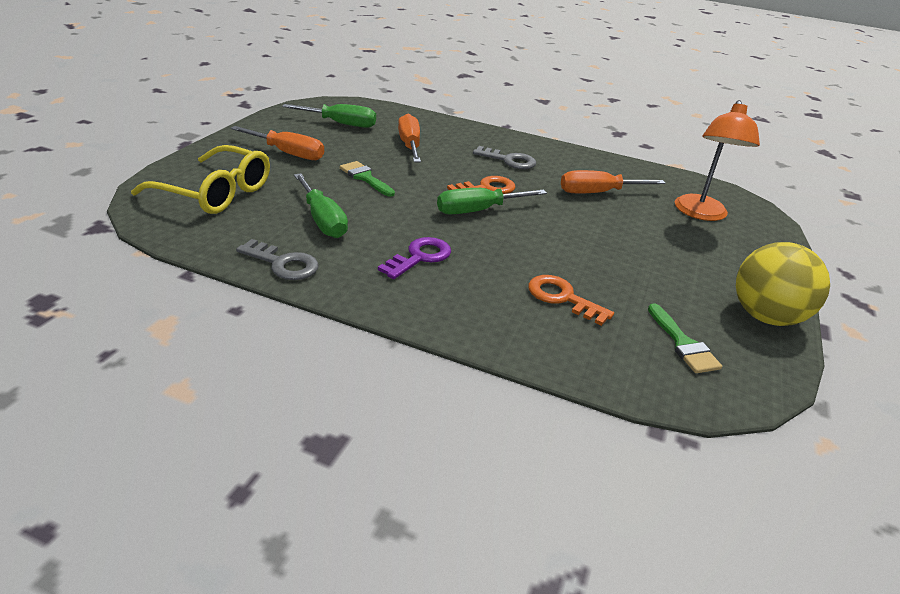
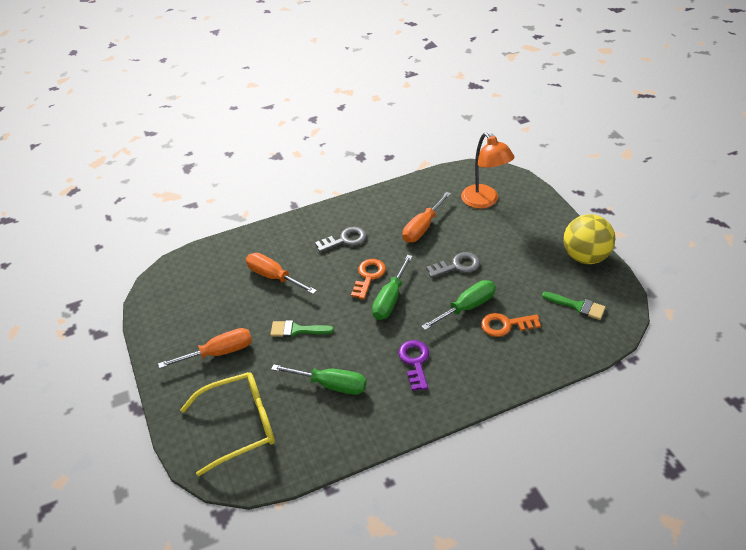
camera: 40 degrees left, 10 degrees up
(283, 264) = (364, 433): grey key -> grey key (457, 266)
(341, 124) = (201, 295): green screwdriver -> green screwdriver (467, 307)

